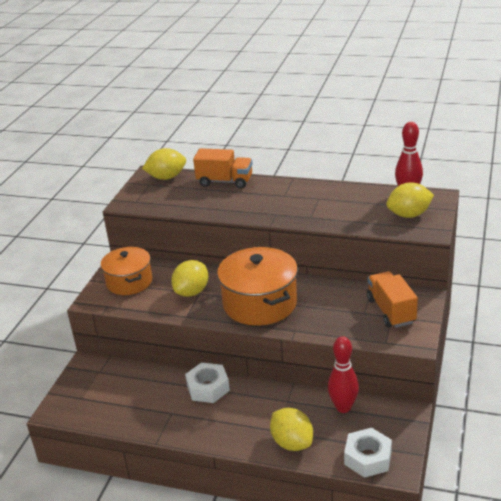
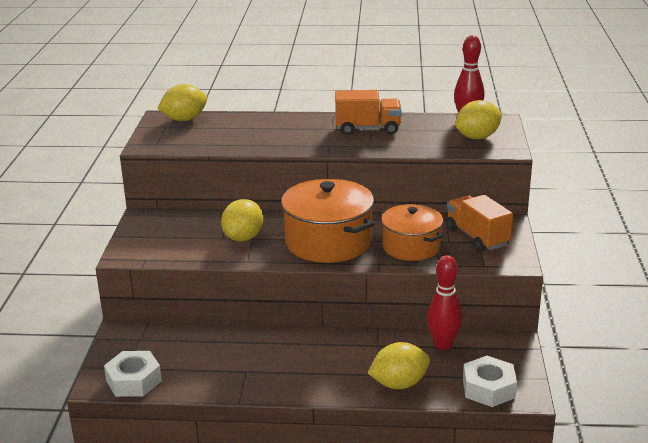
camera: 15 degrees left, 5 degrees down
(129, 282) = (163, 234): orange pot -> orange pot (411, 247)
(208, 388) = (280, 342): white nut -> white nut (134, 381)
(225, 181) = (256, 120): orange truck -> orange truck (367, 129)
(292, 443) = (399, 384): yellow lemon -> yellow lemon turned 60 degrees counterclockwise

